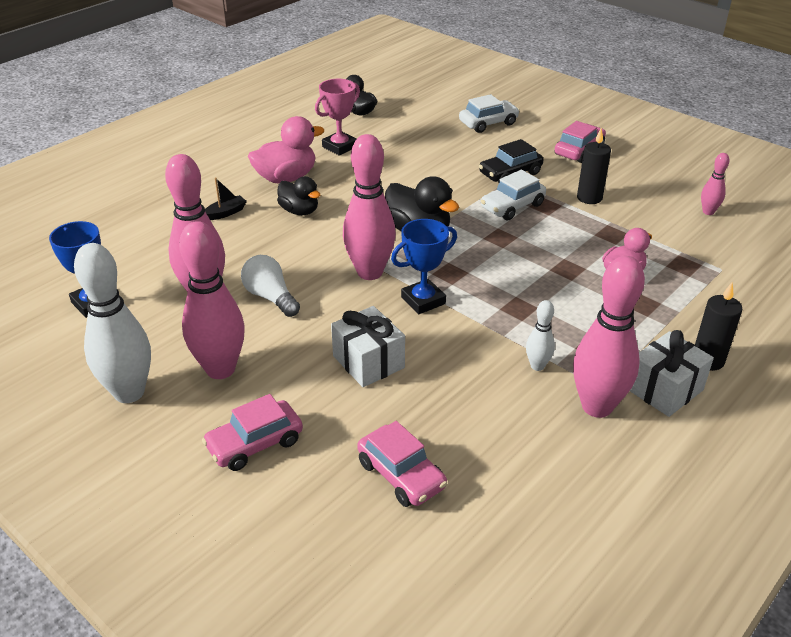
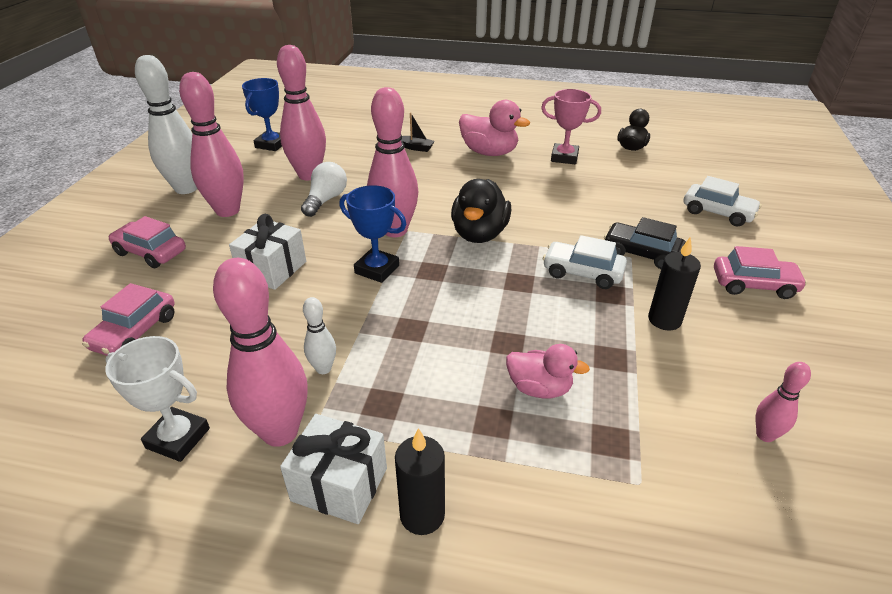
camera: 60 degrees right, 0 degrees up
(299, 211) = (449, 173): black duck -> none
(571, 466) = (178, 438): none -> white trophy

